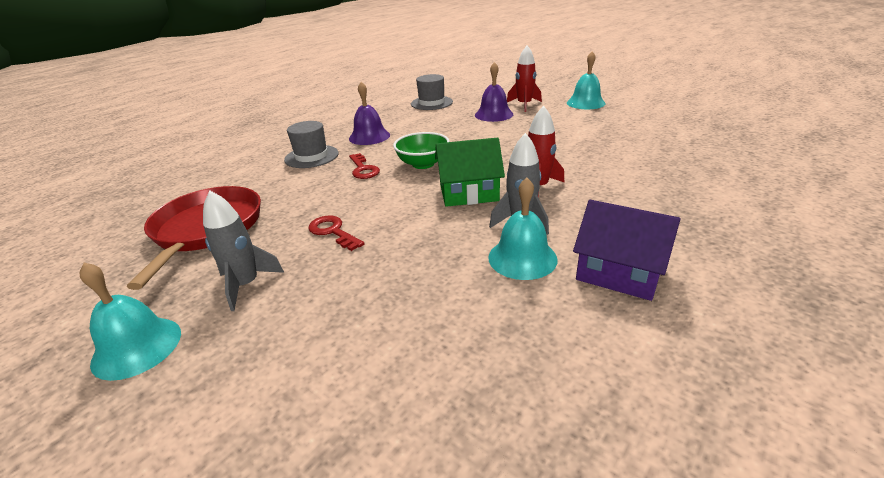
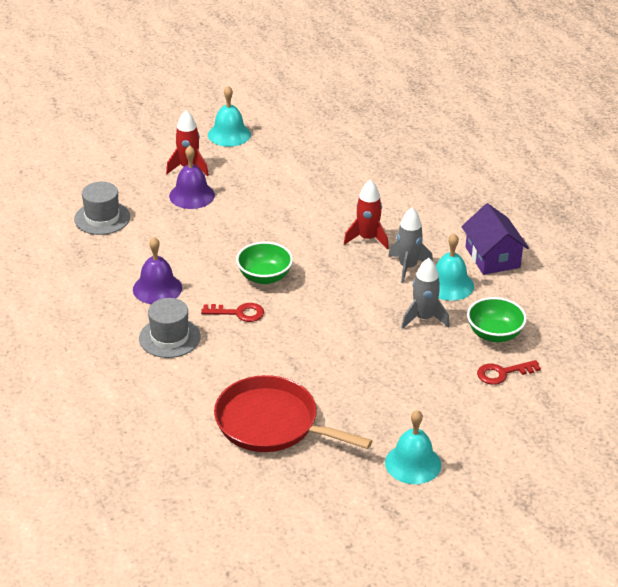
camera: 65 degrees left, 5 degrees up
(246, 285) = (379, 409): grey rocket -> grey rocket (423, 318)
(333, 231) = (341, 355): red key -> red key (502, 373)
(457, 330) = (494, 334): none -> green bowl
(468, 193) = (343, 273): green house -> none
(619, 272) = (492, 257): purple house -> purple house turned 75 degrees counterclockwise

